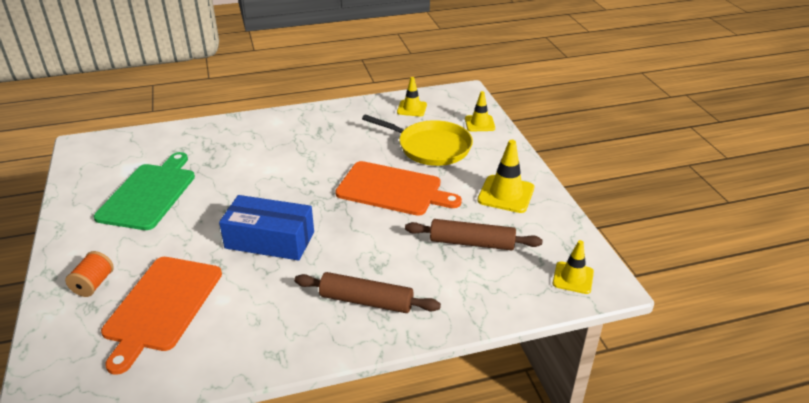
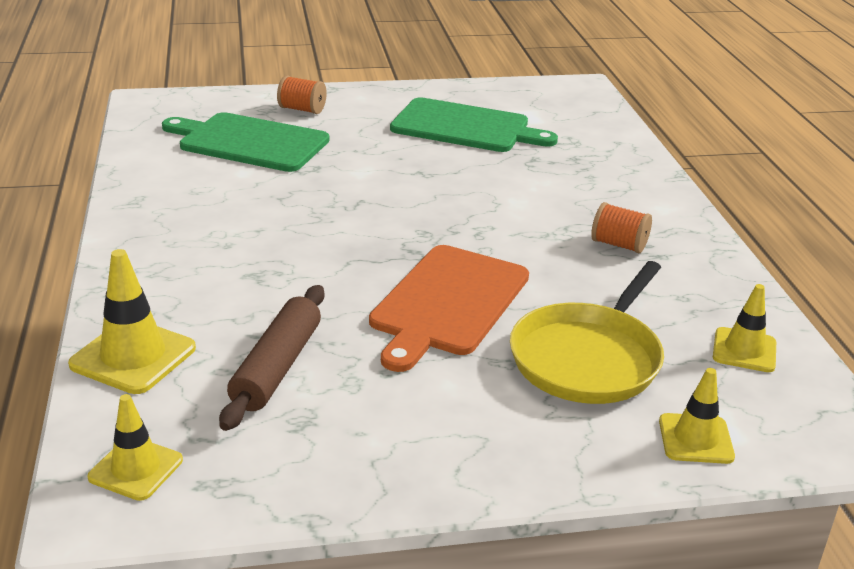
camera: 95 degrees right, 5 degrees down
(161, 306) = (249, 142): orange cutting board -> green cutting board
(270, 240) = (345, 200): blue box -> none
(320, 136) = (619, 244): none -> orange spool
(366, 301) = (190, 262): brown rolling pin -> none
(506, 194) = (411, 431): yellow traffic cone -> yellow traffic cone (133, 356)

